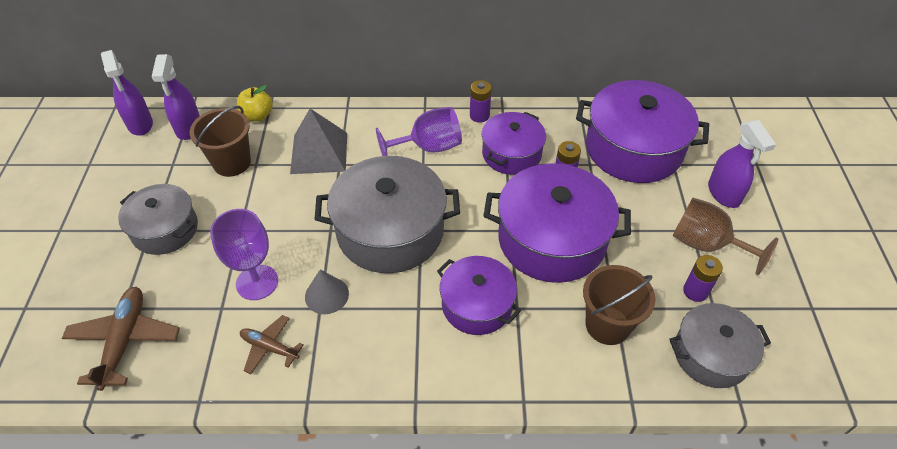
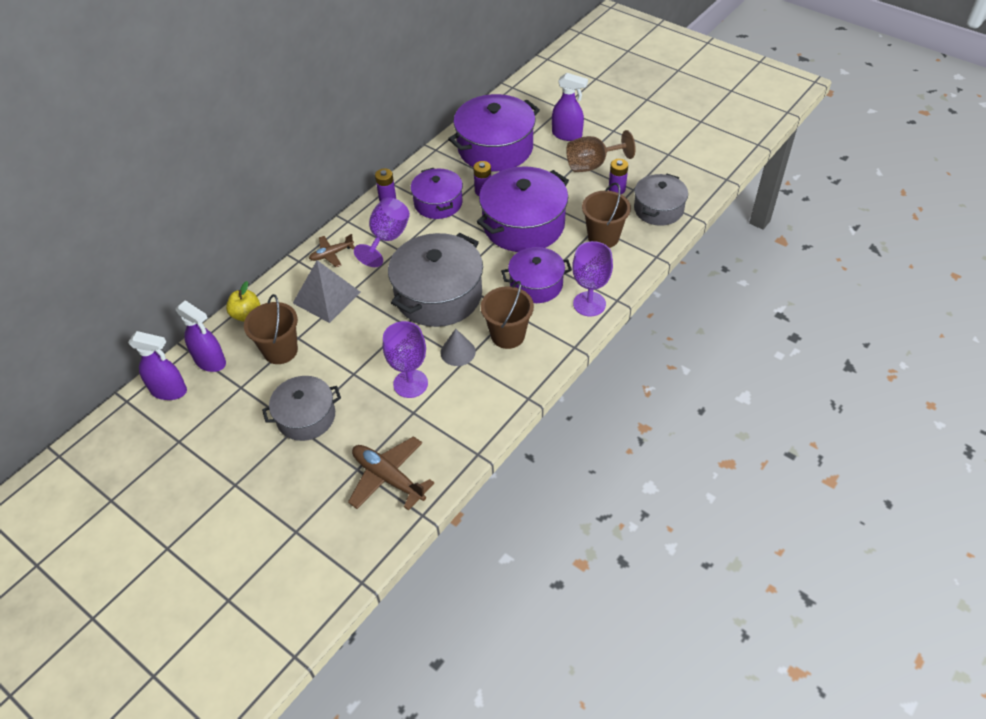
camera: 50 degrees left, 0 degrees up
(269, 347) = (471, 400): brown plane -> brown plane (331, 254)
(383, 325) = (508, 335): none -> brown bucket
(492, 375) = (589, 304): none -> purple goblet

